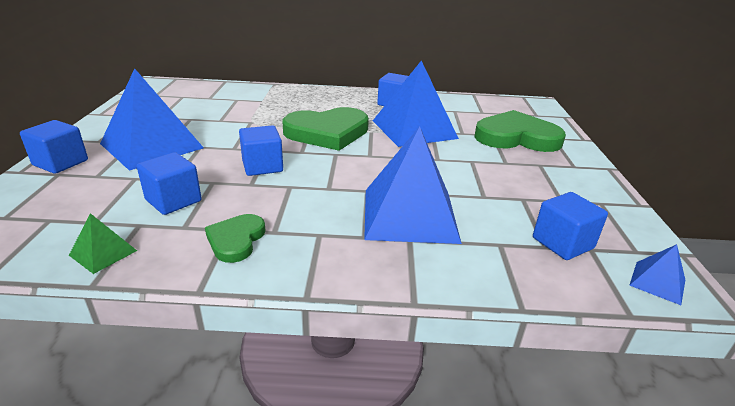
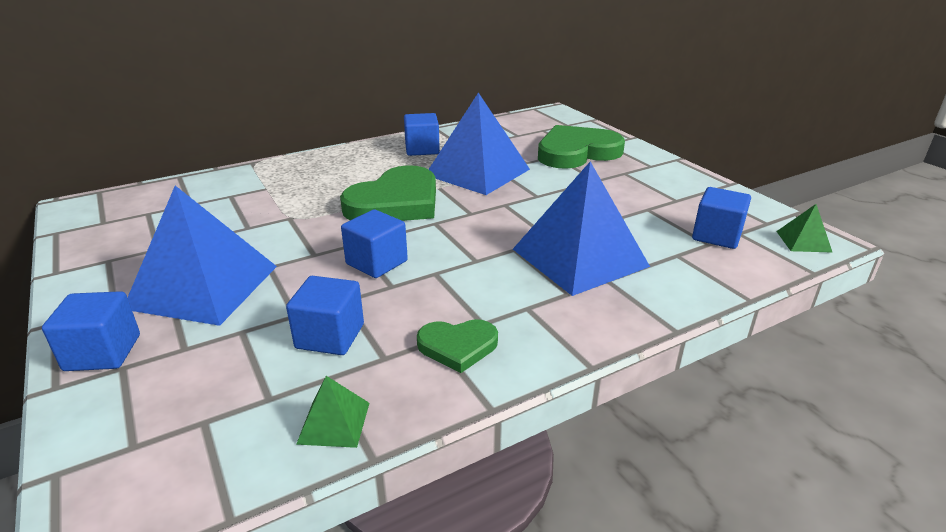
camera: 30 degrees left, 0 degrees up
(236, 240) = (458, 346): green heart -> green heart turned 75 degrees counterclockwise
(657, 282) = (803, 241): blue pyramid -> green pyramid

